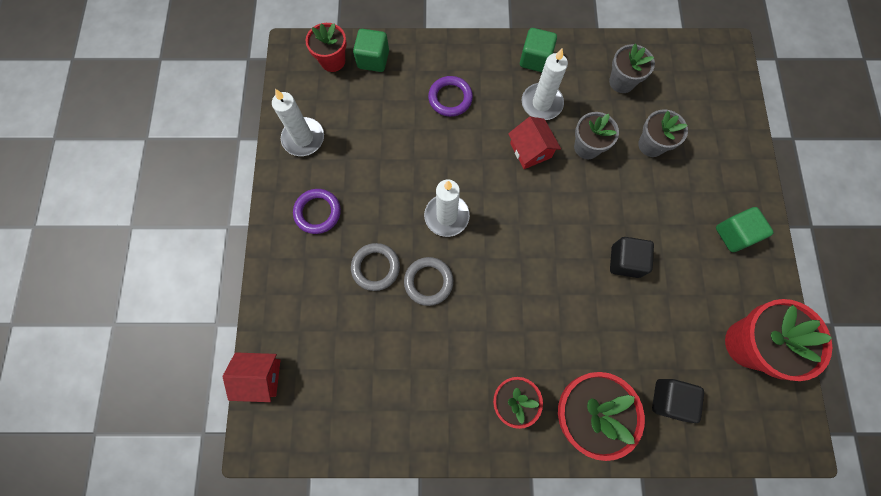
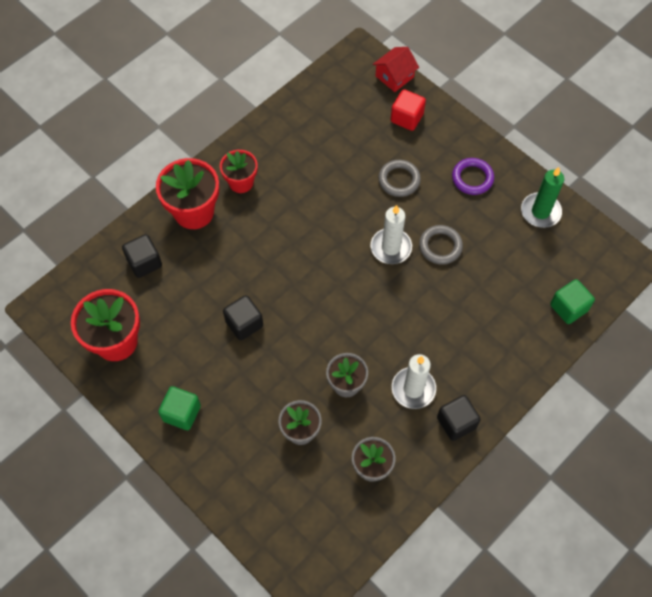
camera: 135 degrees right, 10 degrees down
(301, 321) = (406, 118): none -> red cube
(303, 138) = (540, 212): white candle -> green candle
(332, 61) = (593, 280): red flower pot -> none
(428, 282) = (358, 200): grey ring -> grey ring (440, 246)
(450, 98) = (481, 330): purple ring -> none
(530, 150) = (384, 344): red house -> none
(535, 59) = (456, 422): green cube -> black cube

